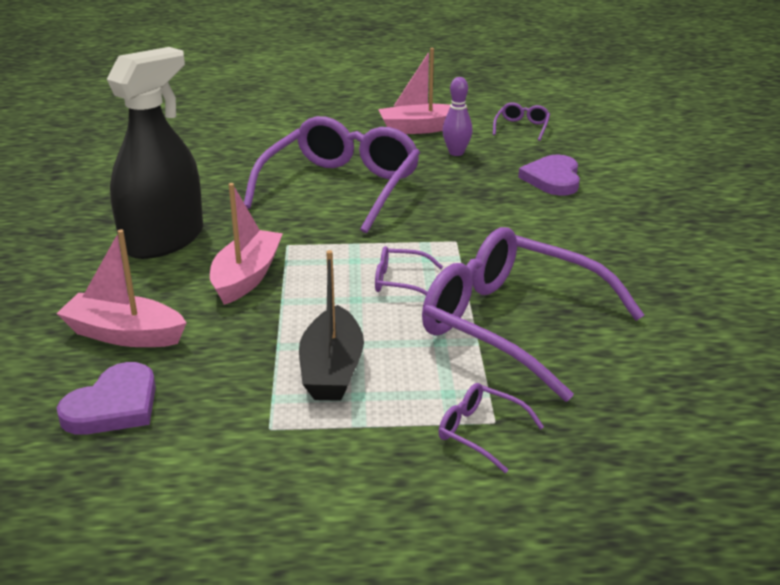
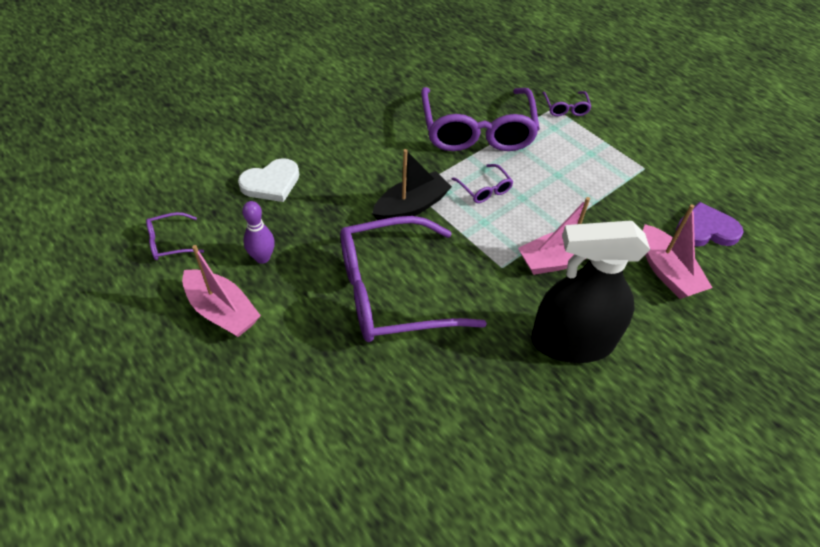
camera: 130 degrees left, 20 degrees up
(332, 369) = (586, 172): black boat -> black boat (411, 207)
(553, 179) = (271, 183): purple heart -> white heart

